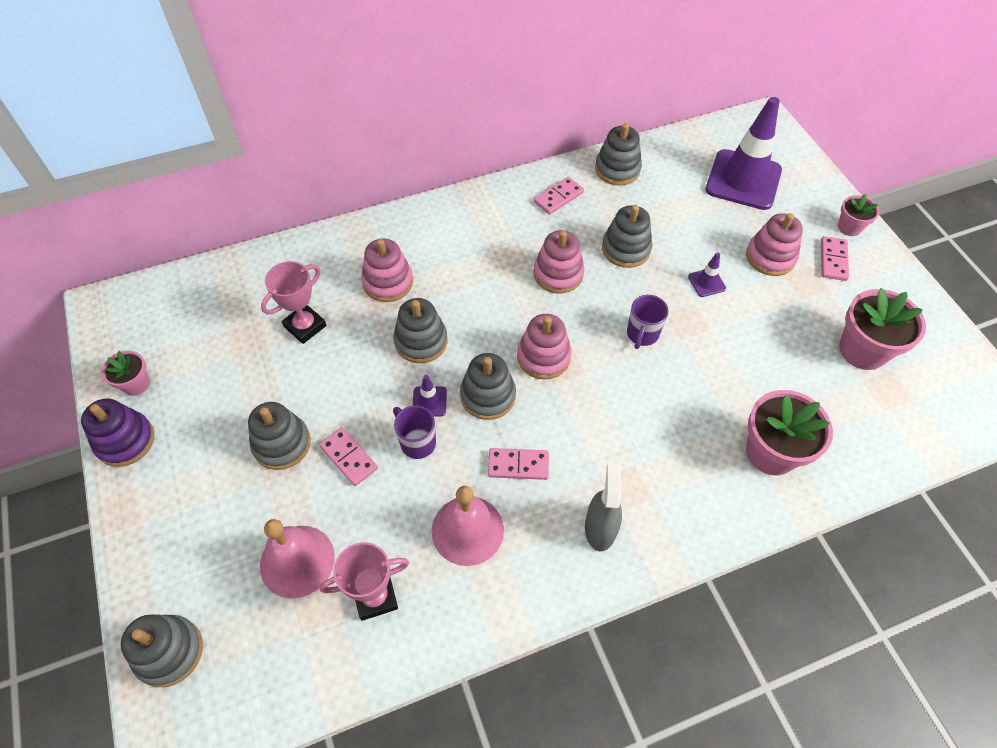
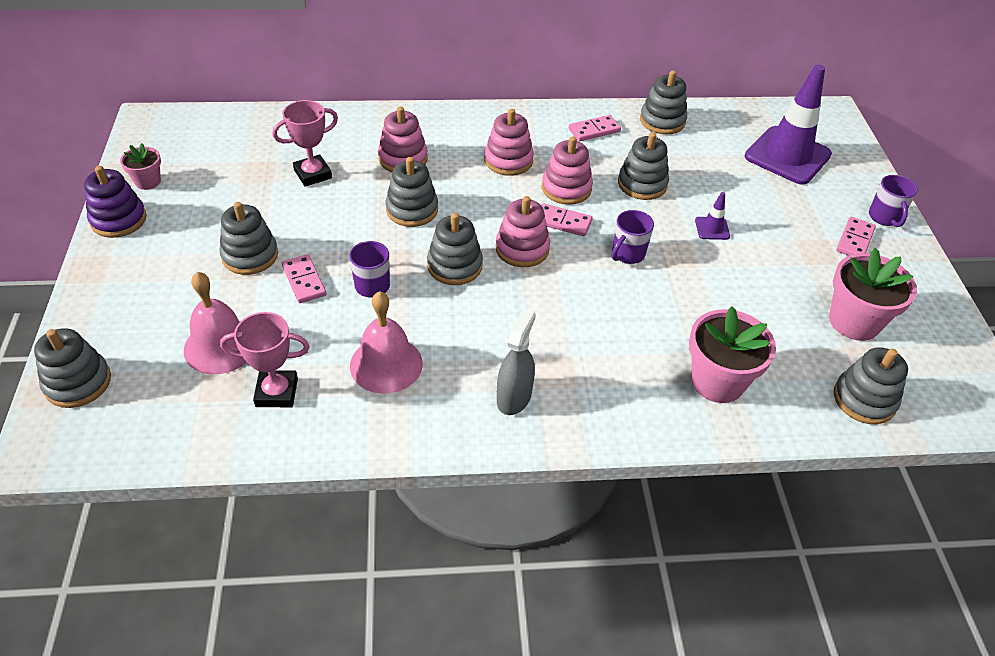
camera: 15 degrees right, 10 degrees down
(429, 401) = (398, 257): purple traffic cone -> none
(518, 465) = (458, 327): pink domino -> pink domino (563, 222)
(770, 257) = (788, 223): pink stacking toy -> pink stacking toy (508, 160)
(849, 227) = (884, 217): pink flower pot -> purple mug
(899, 431) = (864, 399): none -> grey stacking toy

